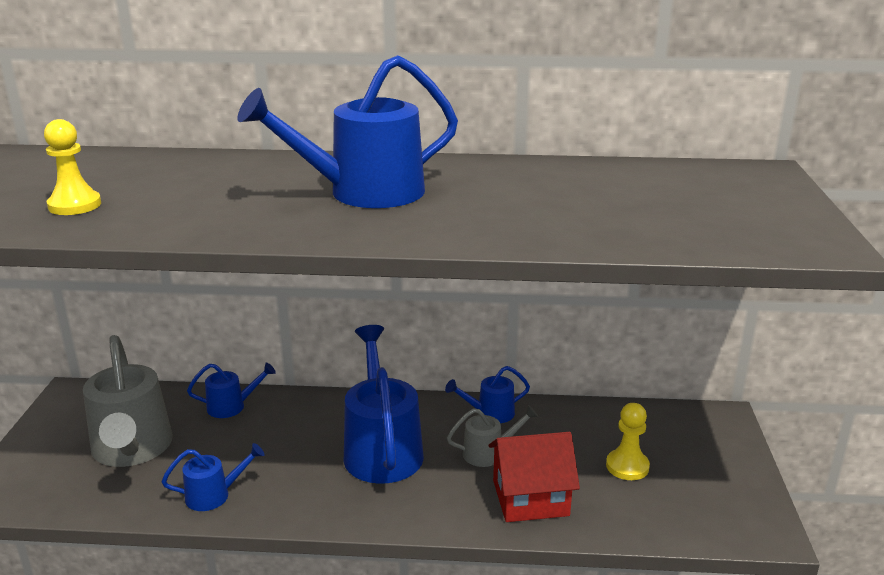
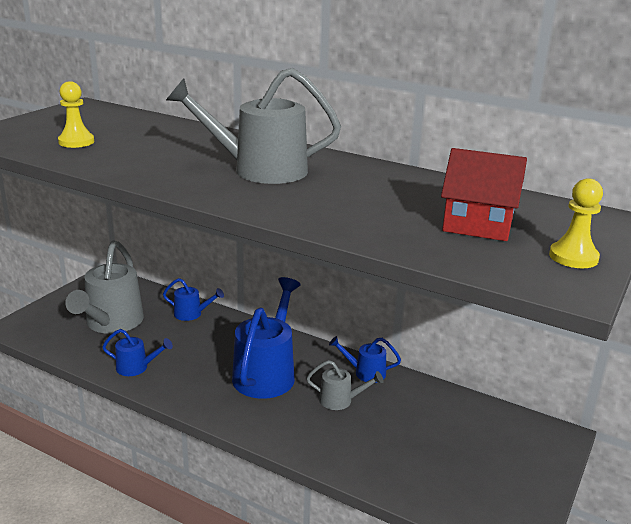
camera: 25 degrees right, 0 degrees up
(362, 193) = (258, 170): blue watering can -> grey watering can
(530, 498) = (345, 442): red house -> red house (478, 224)
(627, 466) = (441, 446): yellow pawn -> yellow pawn (573, 257)

